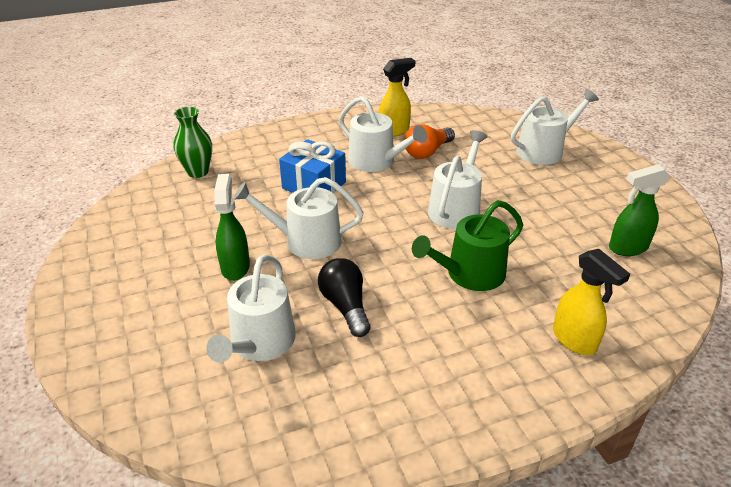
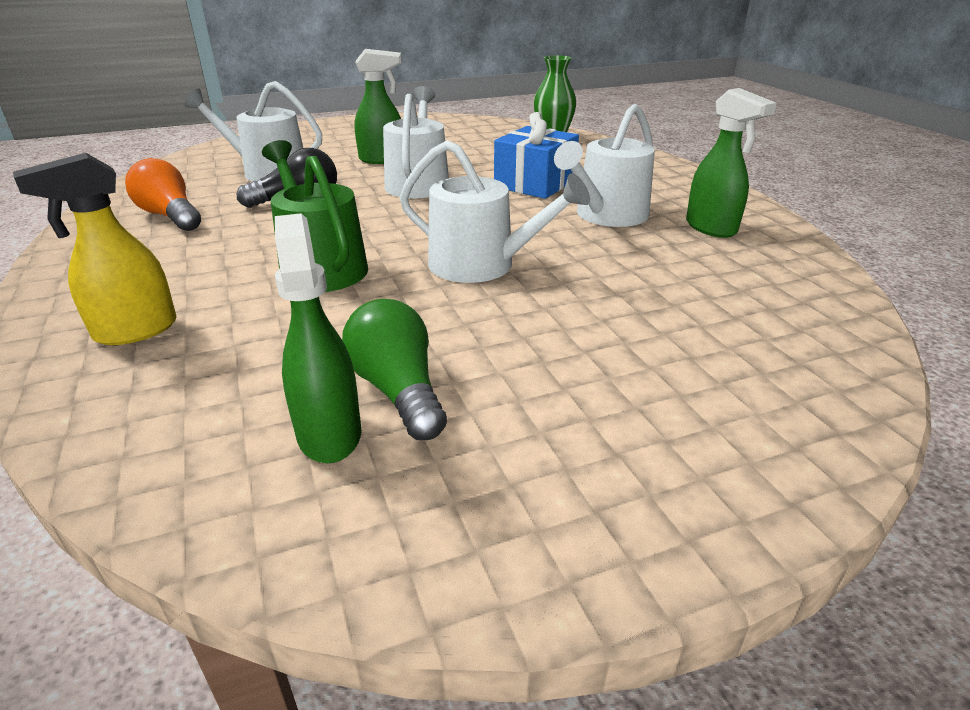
camera: 90 degrees right, 5 degrees down
(394, 131) = (711, 228): yellow spray bottle -> green spray bottle
(427, 152) = (653, 250): orange light bulb -> orange light bulb (170, 216)
(544, 150) = (724, 374): white watering can -> none
(590, 231) = (398, 390): none -> green light bulb

